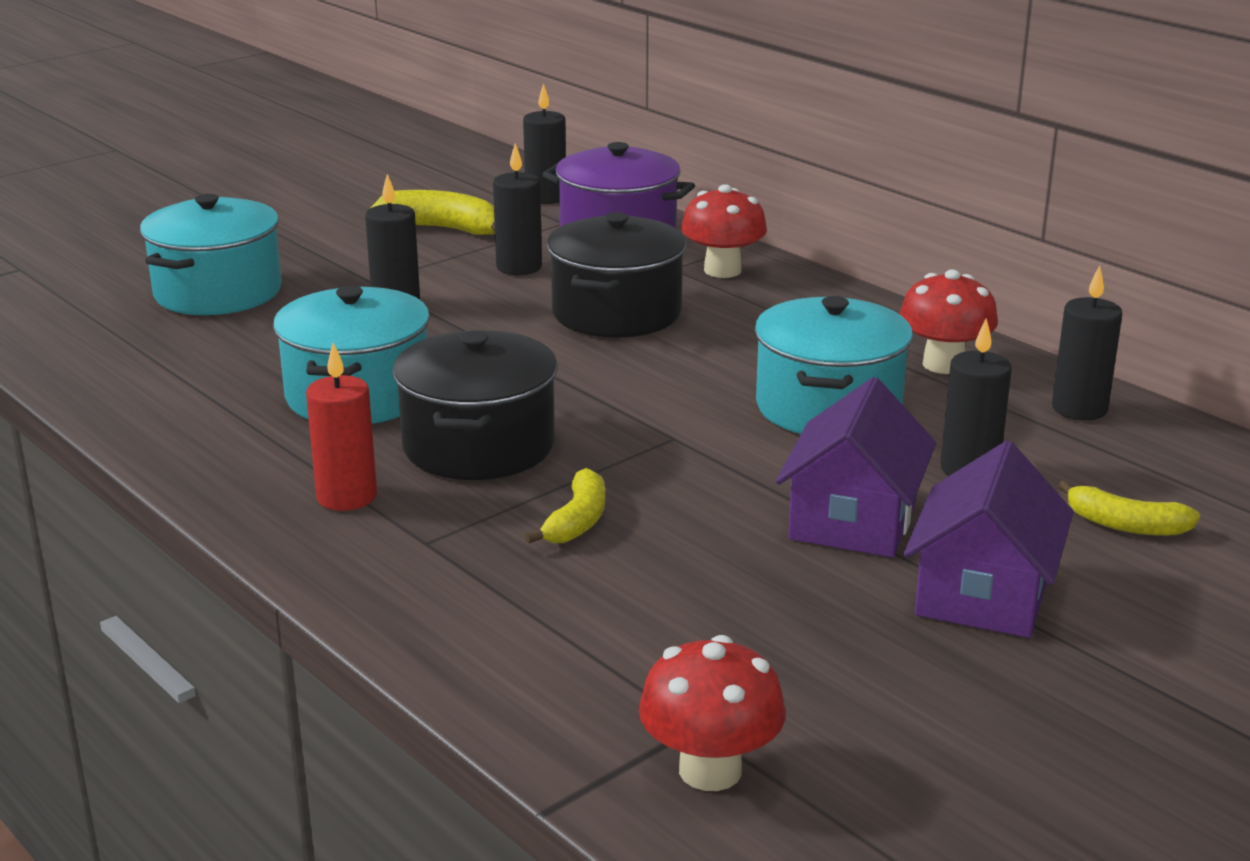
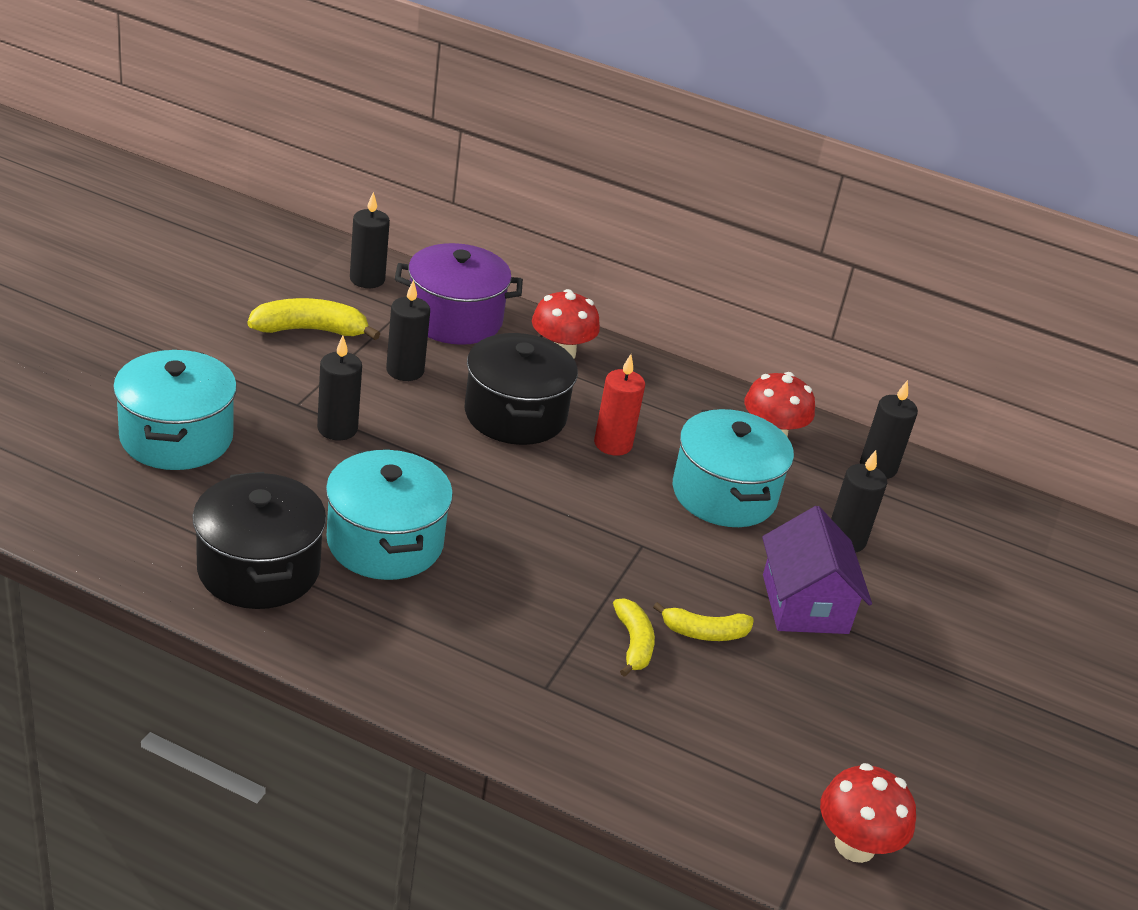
camera: 30 degrees left, 10 degrees up
(346, 497) = (457, 654): red candle -> red candle (613, 444)
(478, 446) = (514, 580): black pot -> black pot (258, 569)
(983, 594) = (917, 654): purple house -> none
(1126, 525) = (961, 574): yellow banana -> yellow banana (704, 632)

